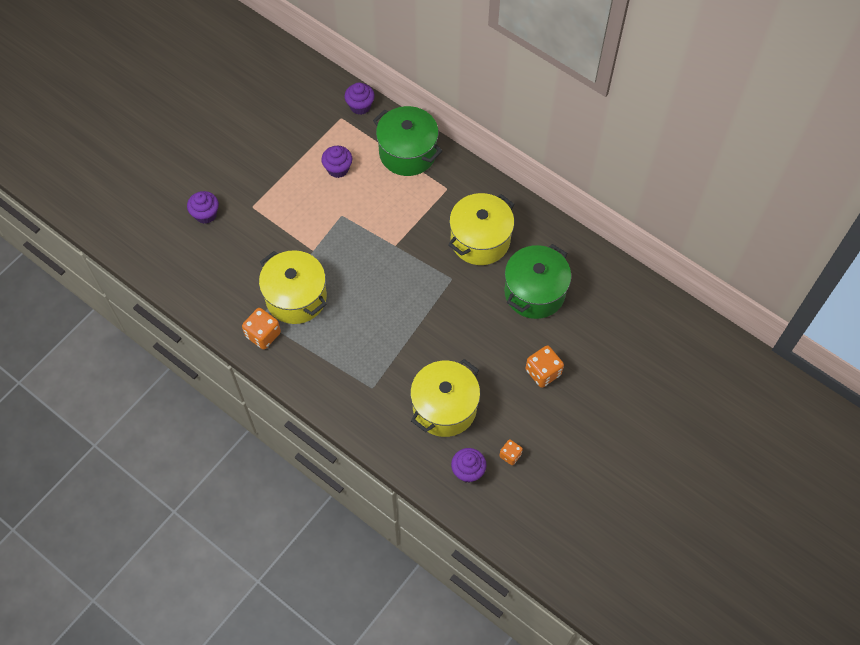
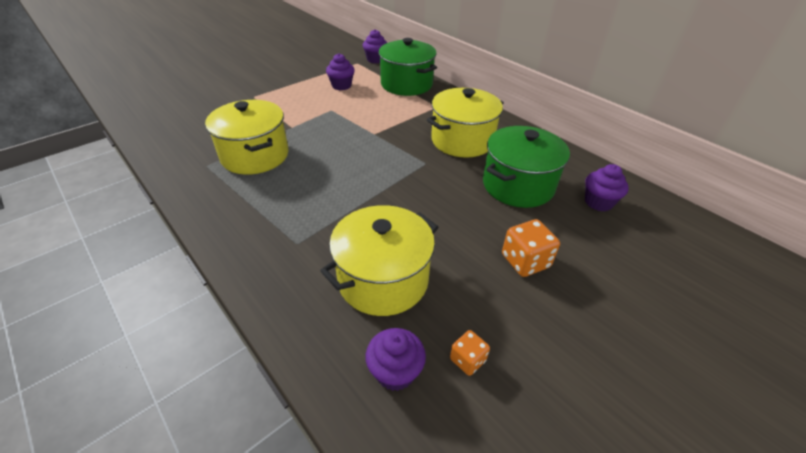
camera: 10 degrees right, 20 degrees down
(206, 214) = (210, 96): purple cupcake -> purple cupcake (598, 202)
(263, 334) = (201, 178): orange dice -> none

